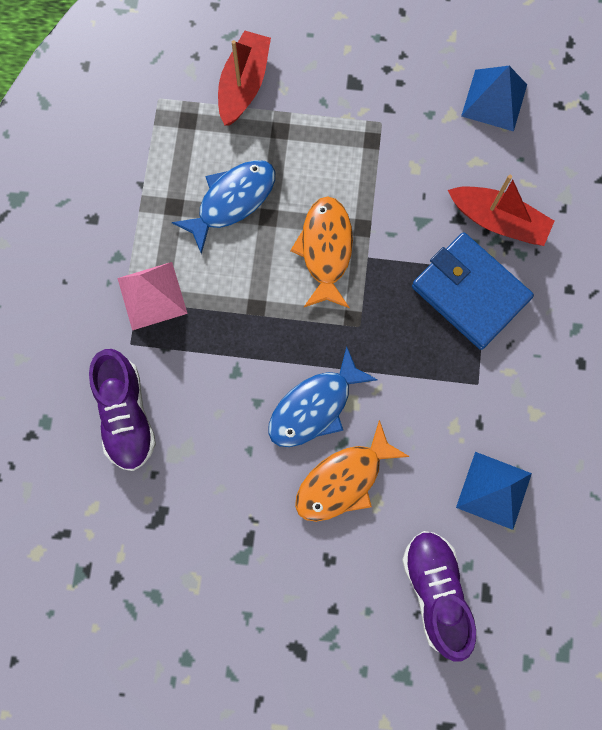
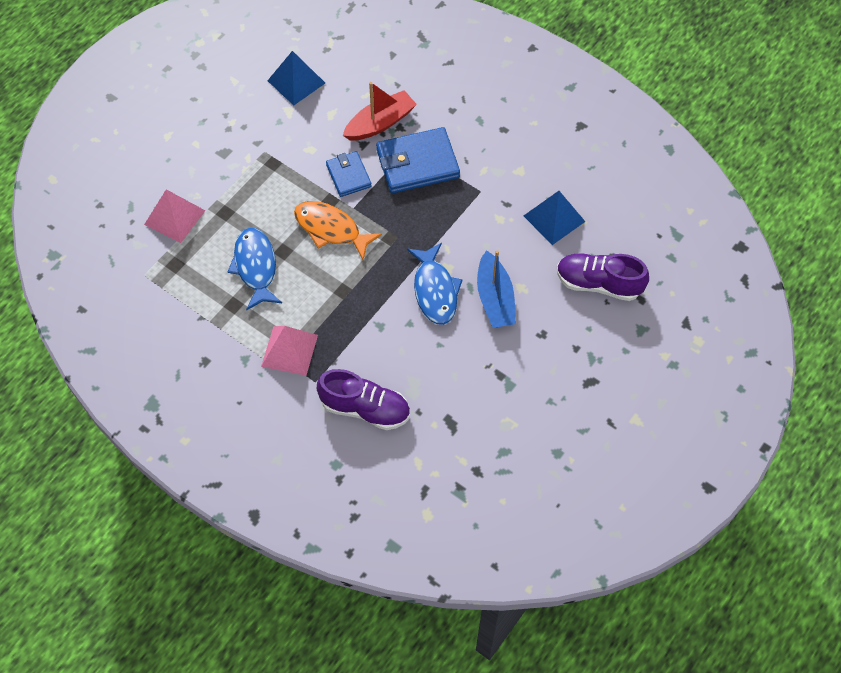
camera: 60 degrees left, 15 degrees down
(244, 85) = (175, 217): red boat -> pink pyramid
(343, 480) = (495, 299): orange fish -> blue boat
(406, 228) = (348, 176): none -> blue wallet

